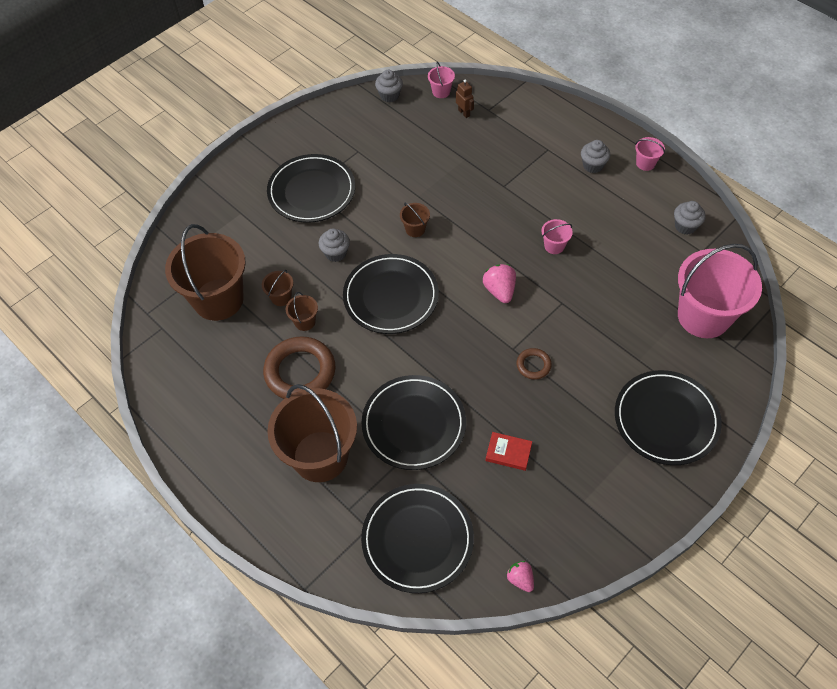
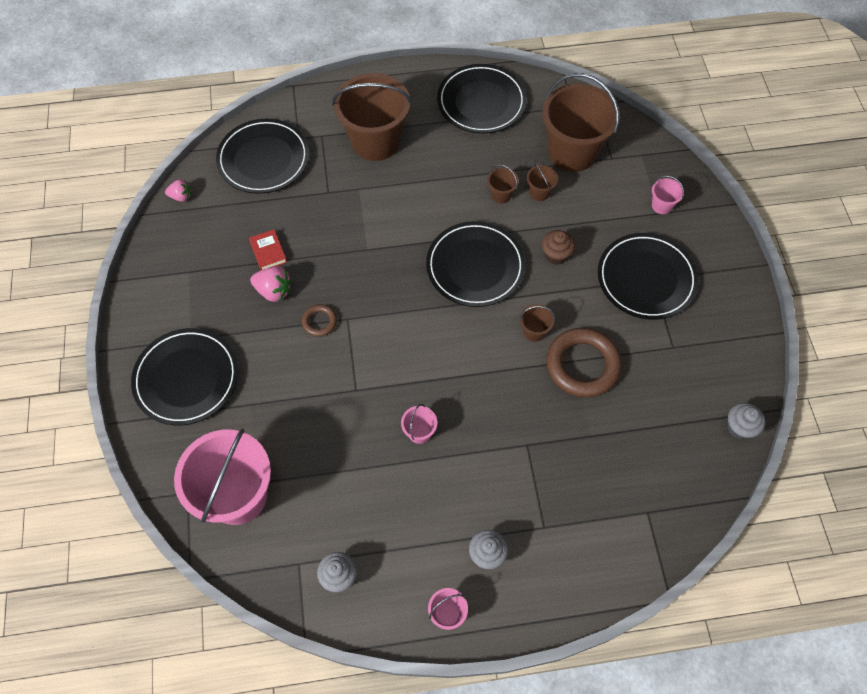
camera: 125 degrees right, 5 degrees up
(300, 372) = (456, 167): brown ring -> brown ring (582, 365)
(335, 253) = (555, 255): grey cupcake -> brown cupcake
(414, 424) = (347, 209): black plate -> black plate (481, 102)
(441, 92) = (711, 483): pink bucket -> pink bucket (661, 205)
(464, 113) = (660, 483): brown robot -> none
(499, 290) = (411, 350): pink strawberry -> pink strawberry (273, 291)
(508, 453) = (268, 252): red book -> red book turned 75 degrees counterclockwise

